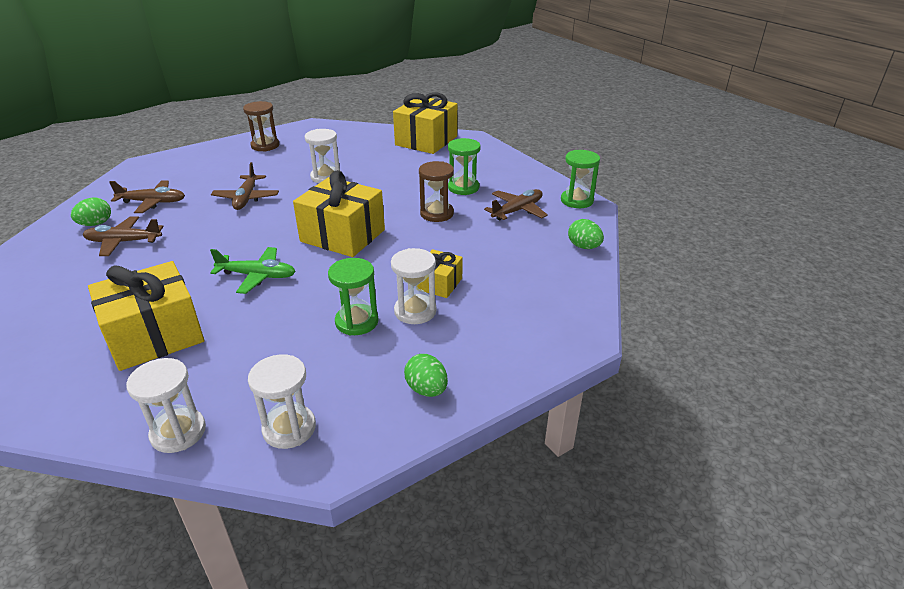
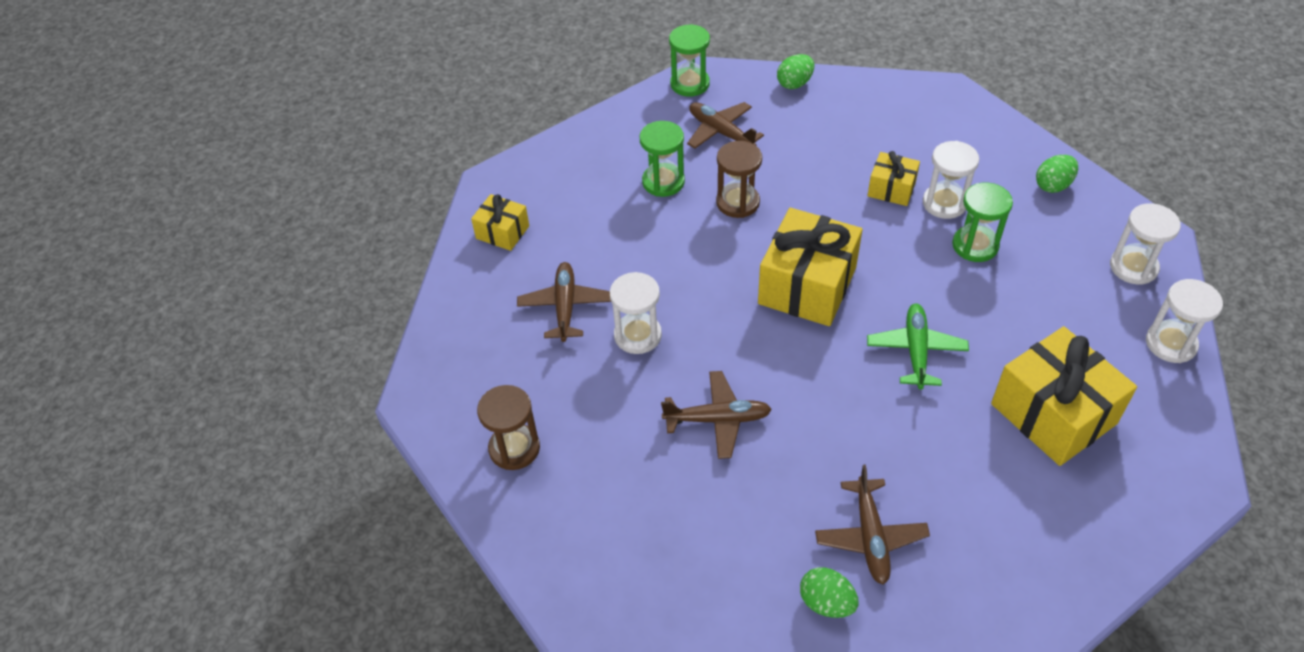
camera: 90 degrees left, 15 degrees up
(153, 202) = (745, 548): brown plane -> brown plane (565, 306)
(426, 141) = (502, 232): yellow gift -> yellow gift, size x0.52

